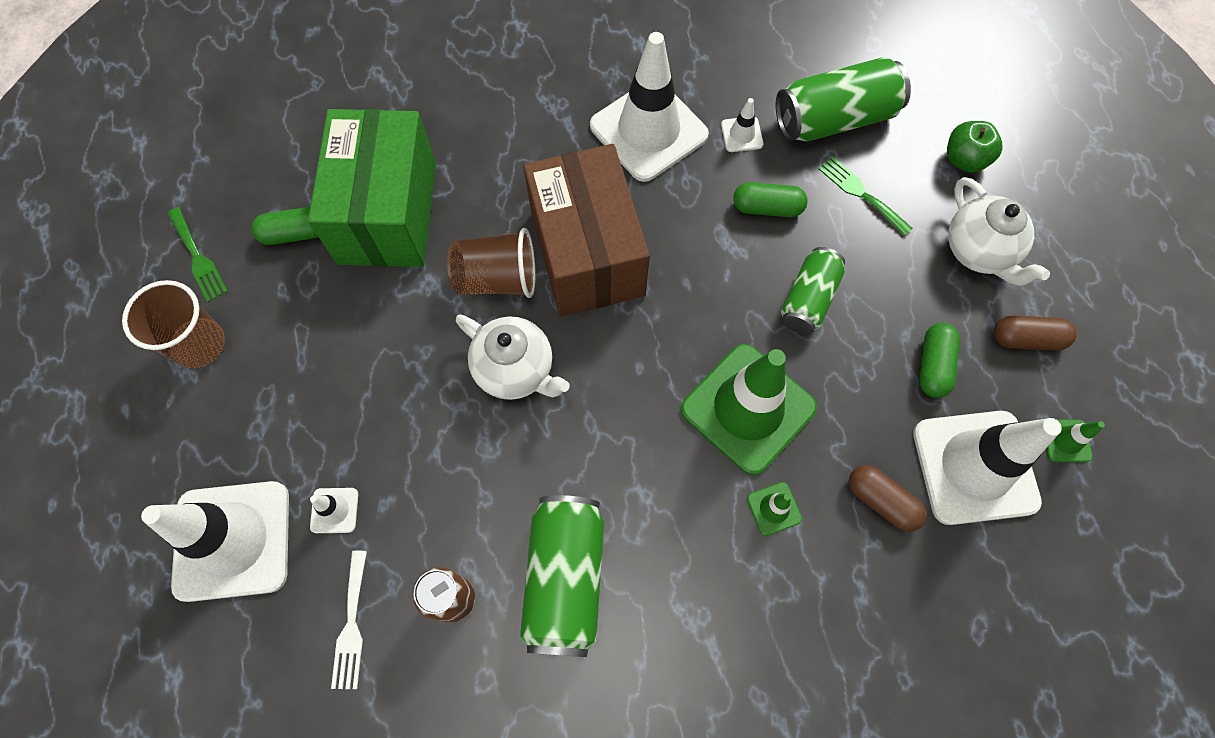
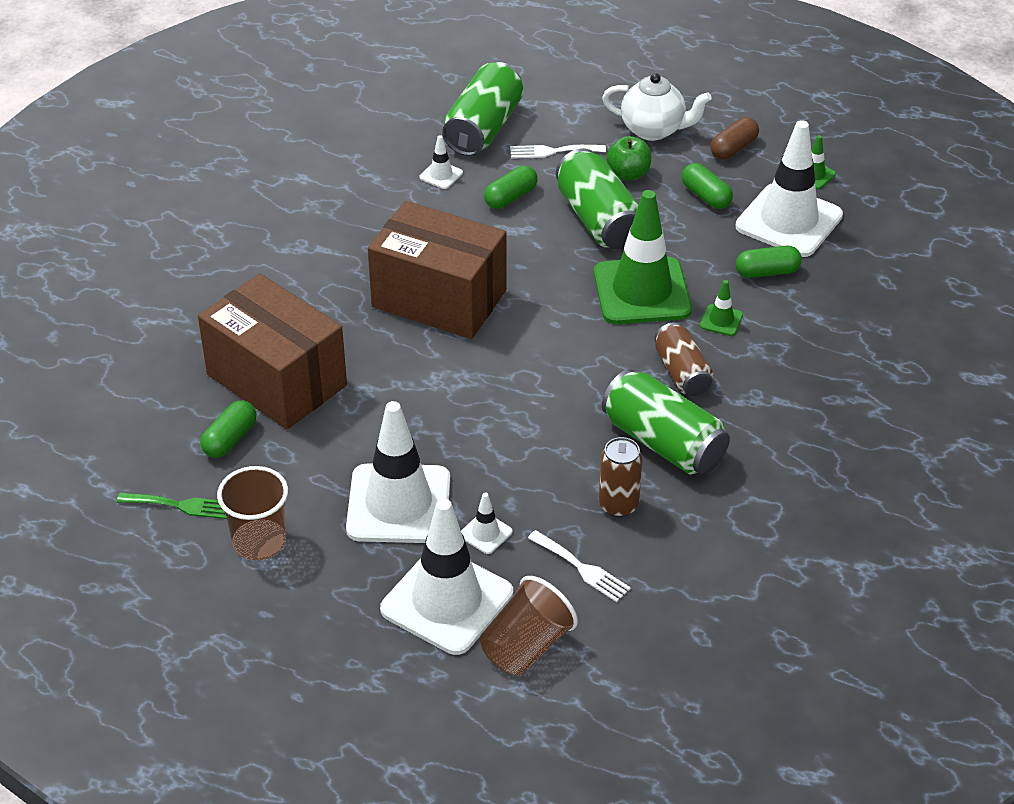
camera: 50 degrees left, 25 degrees down
(388, 212) = (277, 380): green box -> brown box
(497, 278) = (403, 353): brown cup -> brown cup (526, 647)
(515, 370) = (486, 383): white teapot -> none
(648, 130) = (381, 215): white traffic cone -> white traffic cone (398, 504)
(671, 526) = (682, 372): none -> brown can
(808, 299) = (598, 220): green can -> green can, size x1.57
(861, 193) = (552, 151): green fork -> white fork
(881, 501) = (767, 272): brown capsule -> green capsule
(964, 159) = (584, 95): green apple -> green apple (628, 174)

